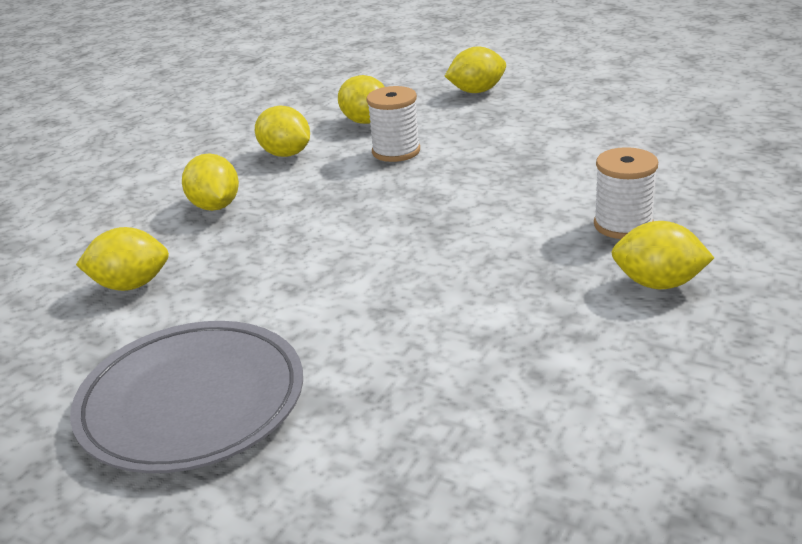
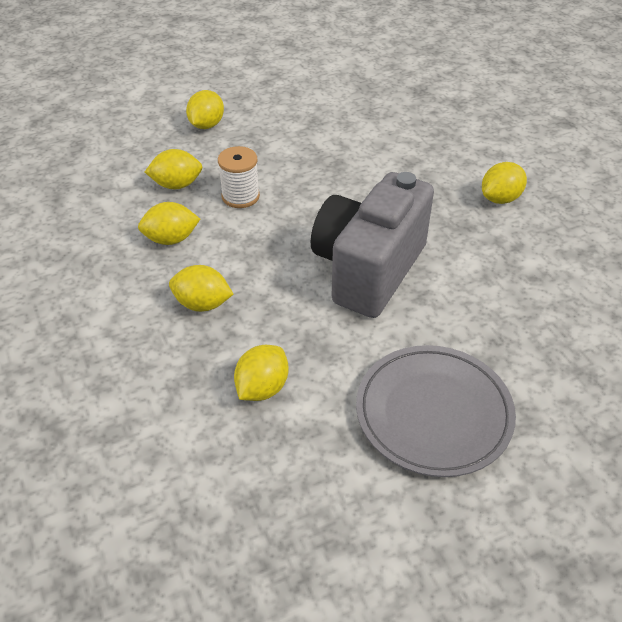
camera: 55 degrees left, 15 degrees up
(382, 260) = (368, 270): none -> grey camera
(623, 225) = (436, 175): white spool -> none

